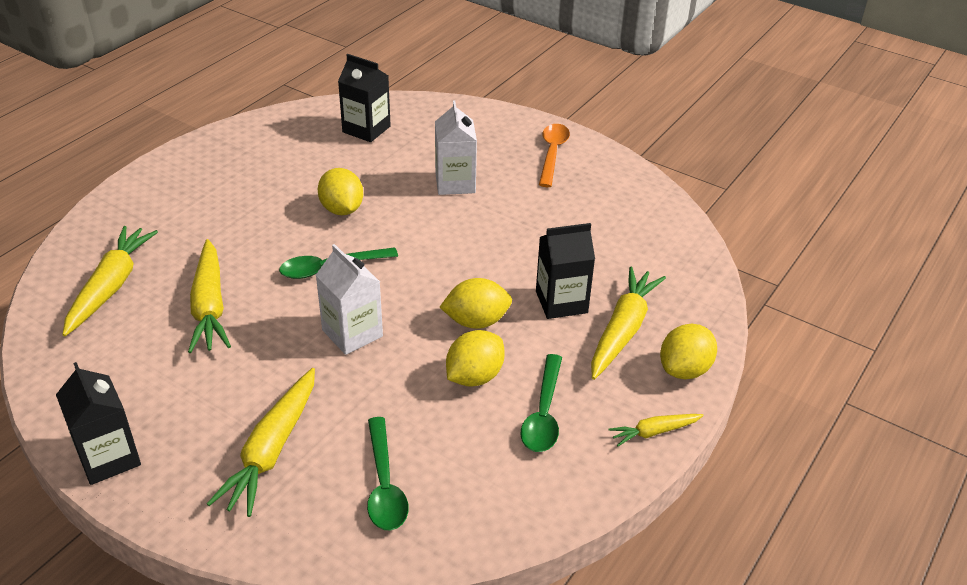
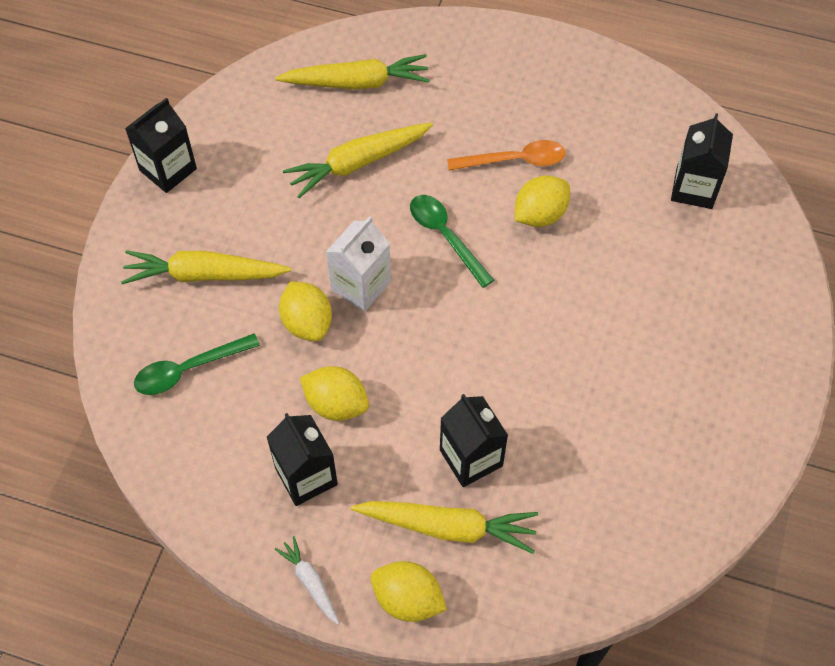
camera: 75 degrees right, 20 degrees up
(455, 183) = (633, 304): white carton -> none
(476, 321) = (413, 385): yellow lemon -> yellow lemon (307, 323)
(543, 413) = (306, 476): green spoon -> black carton
(552, 154) = (740, 389): orange spoon -> orange spoon (514, 160)
(654, 432) = (310, 582): yellow carrot -> white carrot

